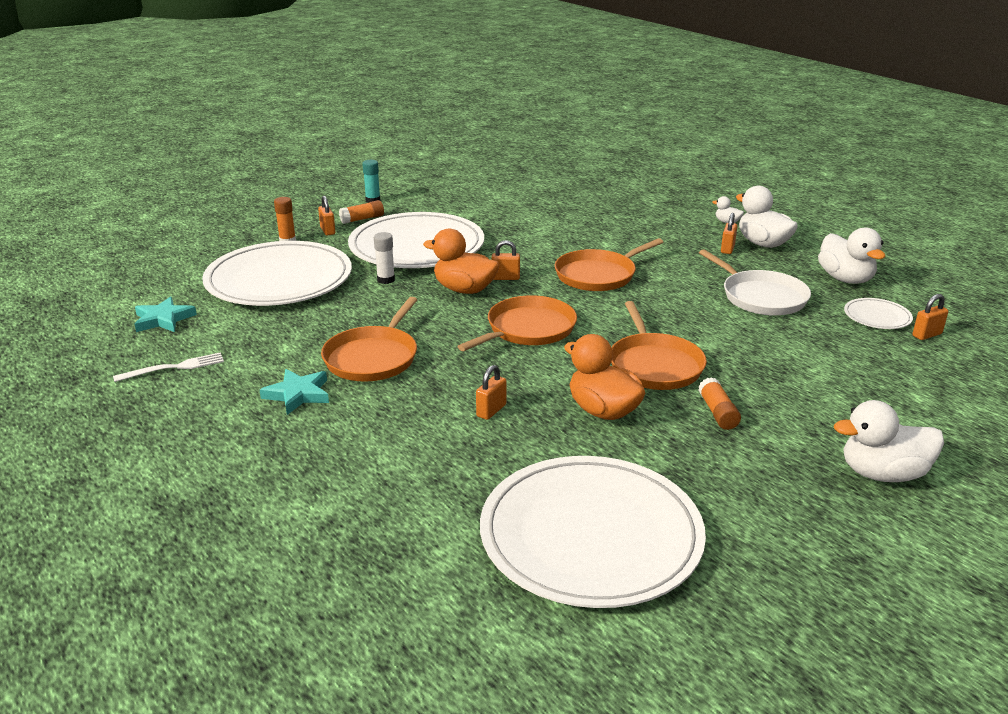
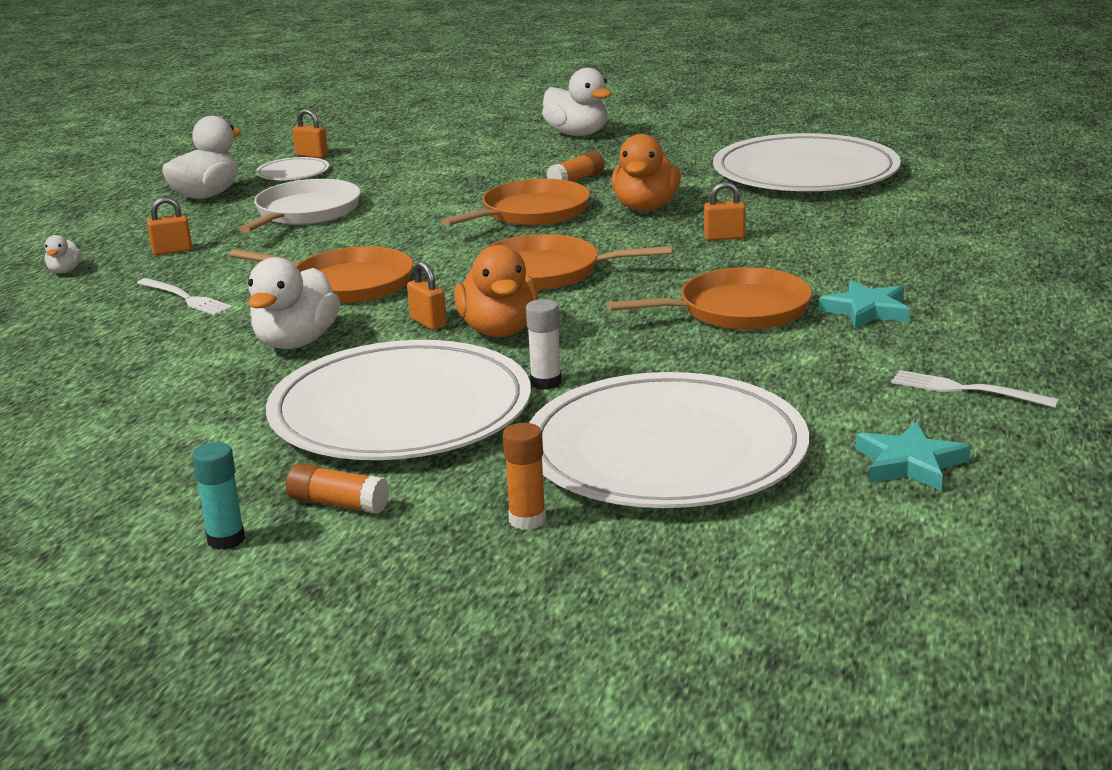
camera: 125 degrees left, 5 degrees down
(327, 231) = (433, 508): orange padlock -> none
(637, 238) = (185, 298): none -> white fork
(763, 244) = (132, 241): white duck -> white duck (296, 342)

